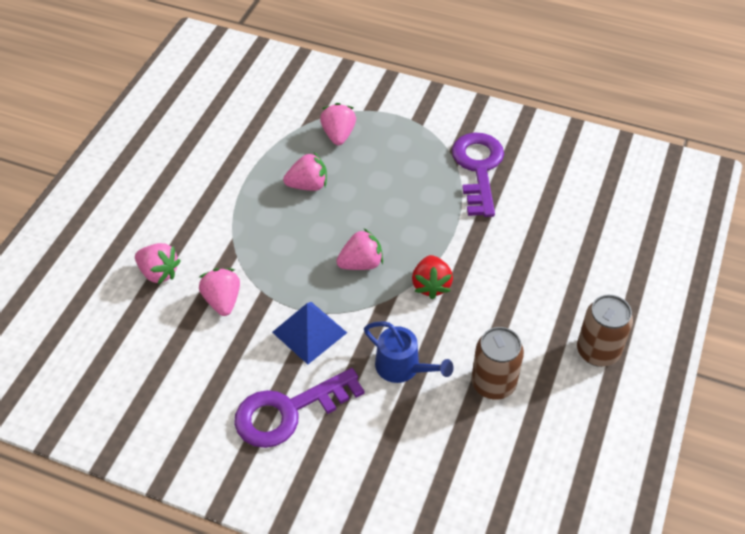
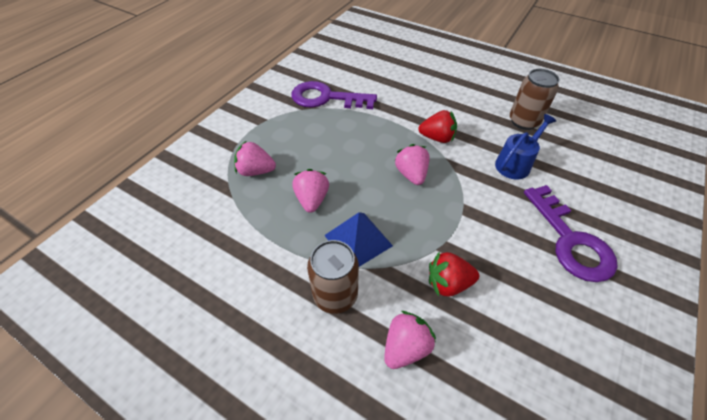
camera: 80 degrees left, 0 degrees up
(222, 301) = (448, 283): pink strawberry -> red strawberry
(309, 332) = (484, 217): blue pyramid -> blue pyramid (358, 240)
(598, 351) = (493, 76): brown can -> brown can (335, 295)

